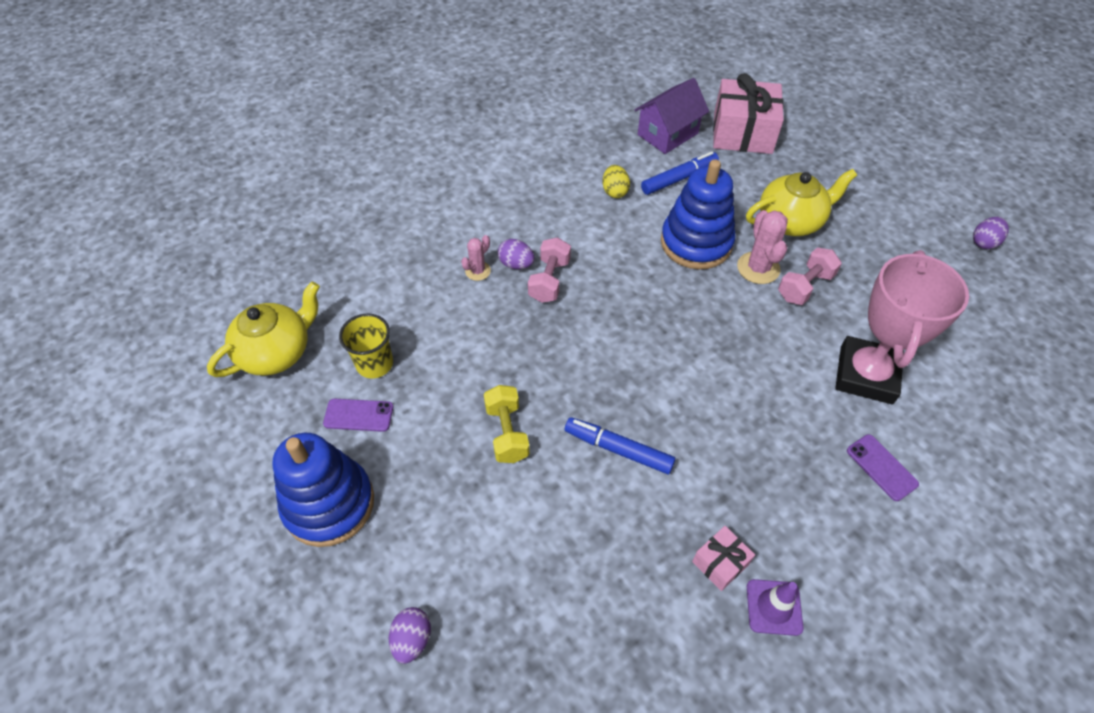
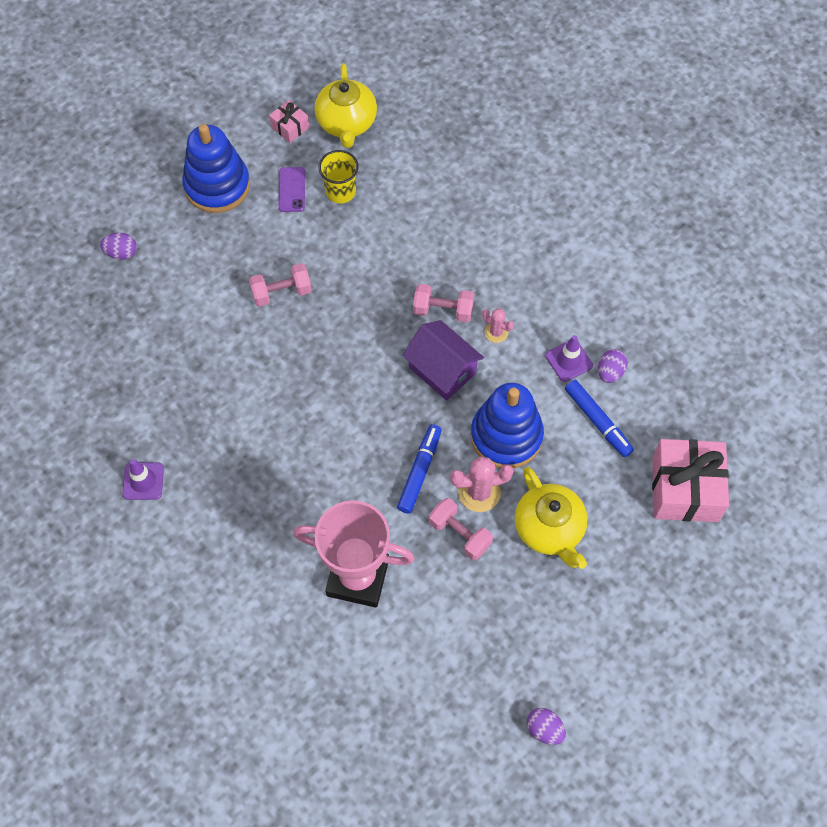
camera: 85 degrees right, 10 degrees up
(276, 352) = (347, 123): yellow teapot -> yellow teapot turned 45 degrees clockwise
(478, 271) = (448, 252): pink cactus -> pink cactus (496, 332)
(507, 433) = (281, 292): yellow dumbbell -> pink dumbbell
(516, 264) = (459, 282): purple egg -> purple egg (610, 372)
(614, 191) = (569, 360): yellow egg -> purple traffic cone
(618, 449) = (270, 373): blue marker -> blue marker (420, 471)
(667, 134) = (668, 410): purple house -> purple house (442, 370)
(720, 563) = (176, 445): pink gift -> pink gift (290, 127)
(881, 467) = (262, 576): purple phone -> none

